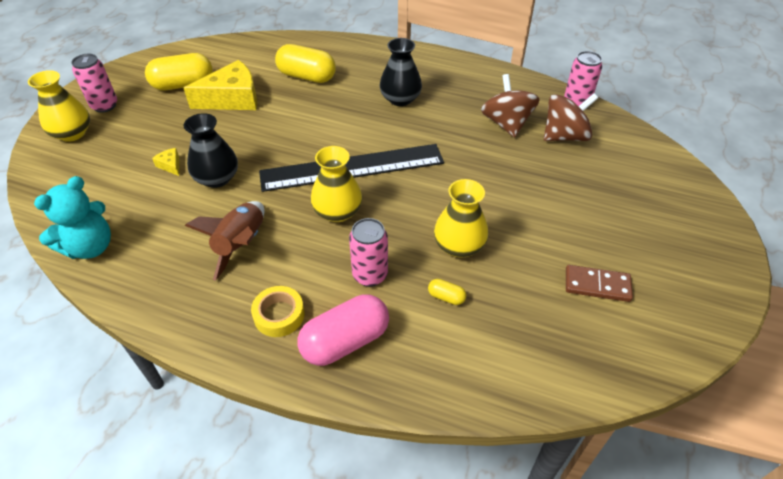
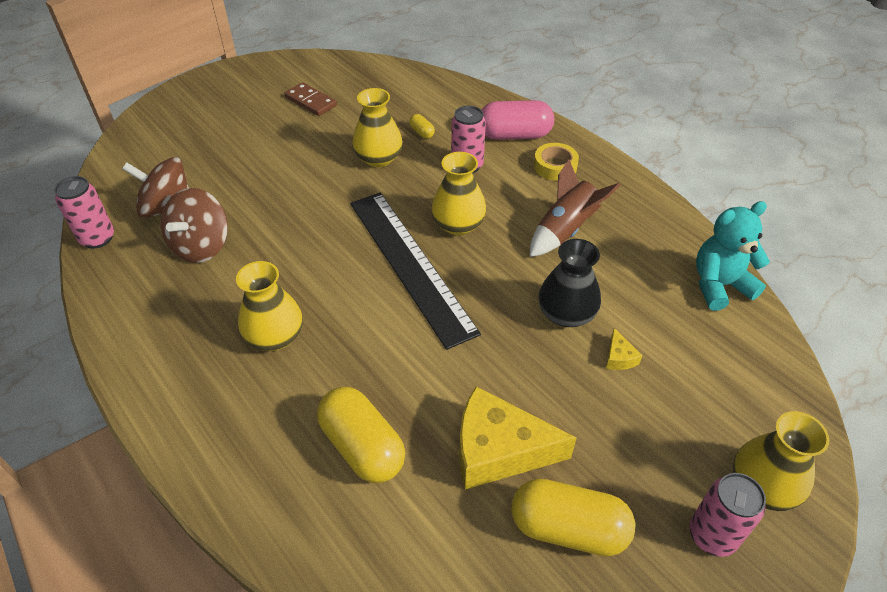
camera: 150 degrees left, 0 degrees up
(352, 168) = (410, 264): black ruler -> black ruler turned 45 degrees clockwise
(400, 99) = (275, 336): black vase -> yellow vase

